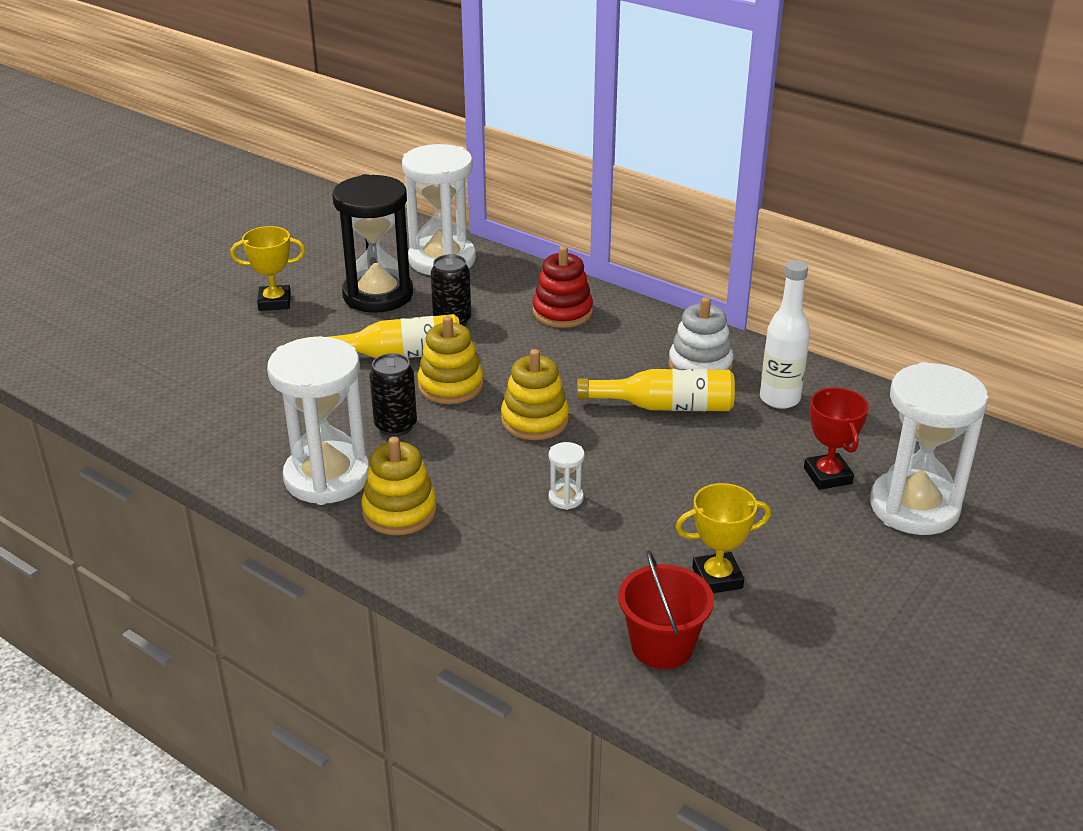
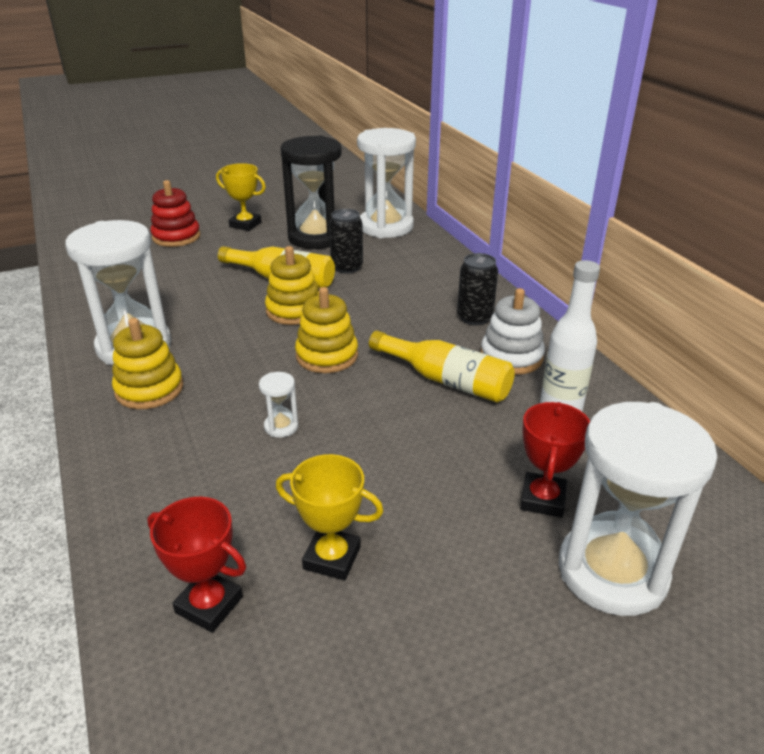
camera: 30 degrees right, 0 degrees up
(395, 426) = (222, 326): black can -> black can (474, 318)
(562, 312) = (436, 283): red stacking toy -> red stacking toy (176, 237)
(662, 646) = (209, 605): red bucket -> red trophy

